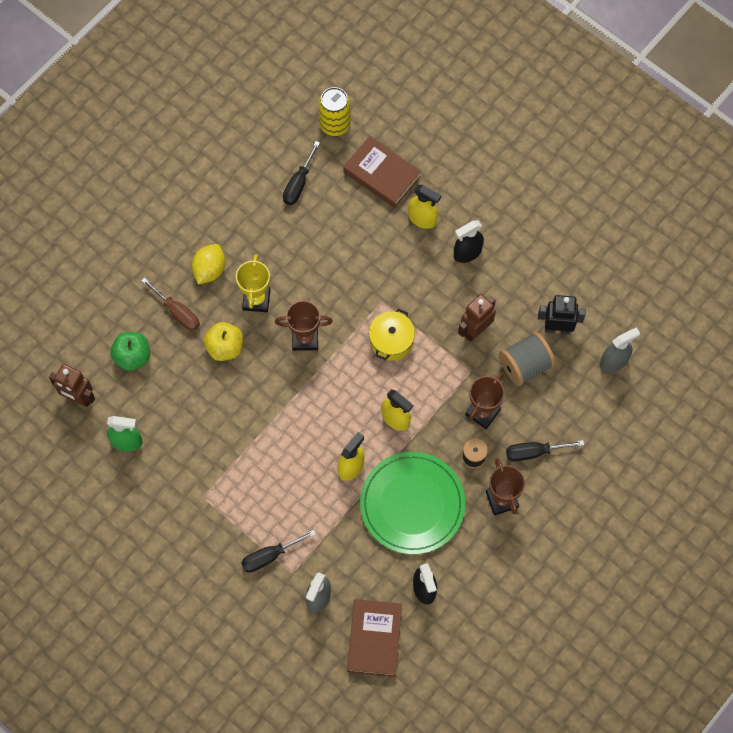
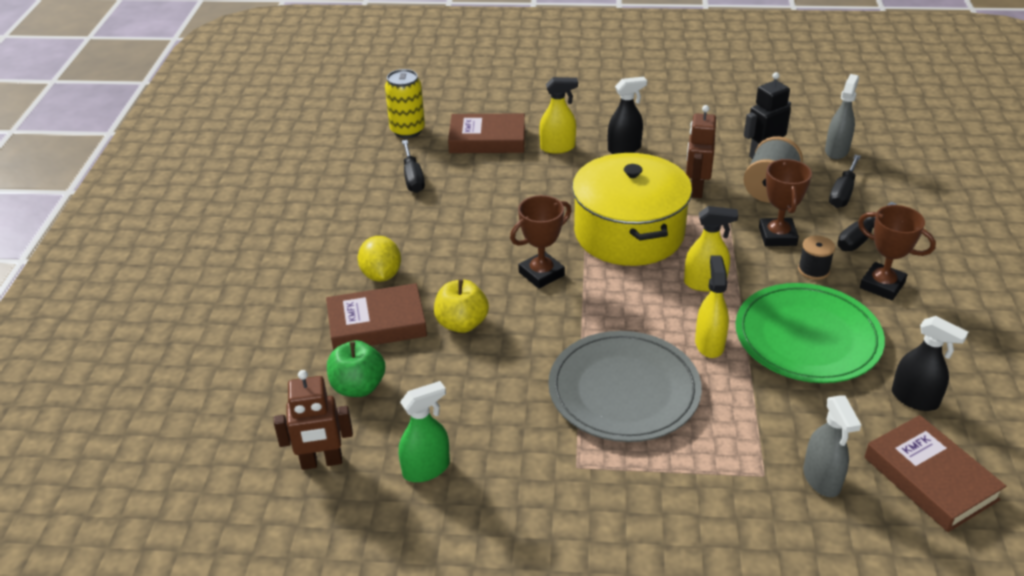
camera: 35 degrees left, 30 degrees down
(177, 312) = (377, 323): brown screwdriver -> brown book
(256, 300) = (457, 272): yellow trophy -> none
(270, 556) = (720, 474): black screwdriver -> black screwdriver (843, 193)
(272, 465) = (624, 390): none -> grey plate
(391, 340) = (629, 233): yellow pot -> yellow pot, size x2.01
(467, 253) = (624, 149): black spray bottle -> black spray bottle turned 135 degrees counterclockwise

